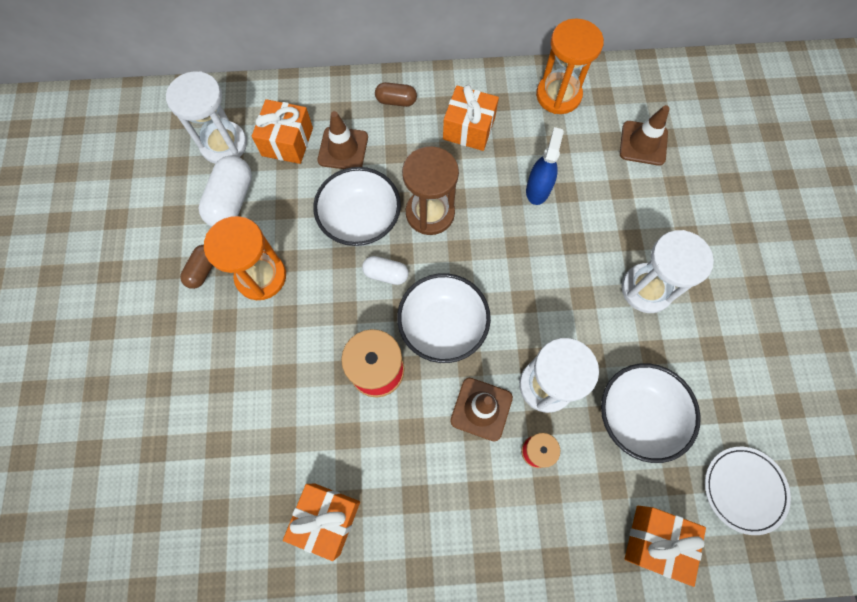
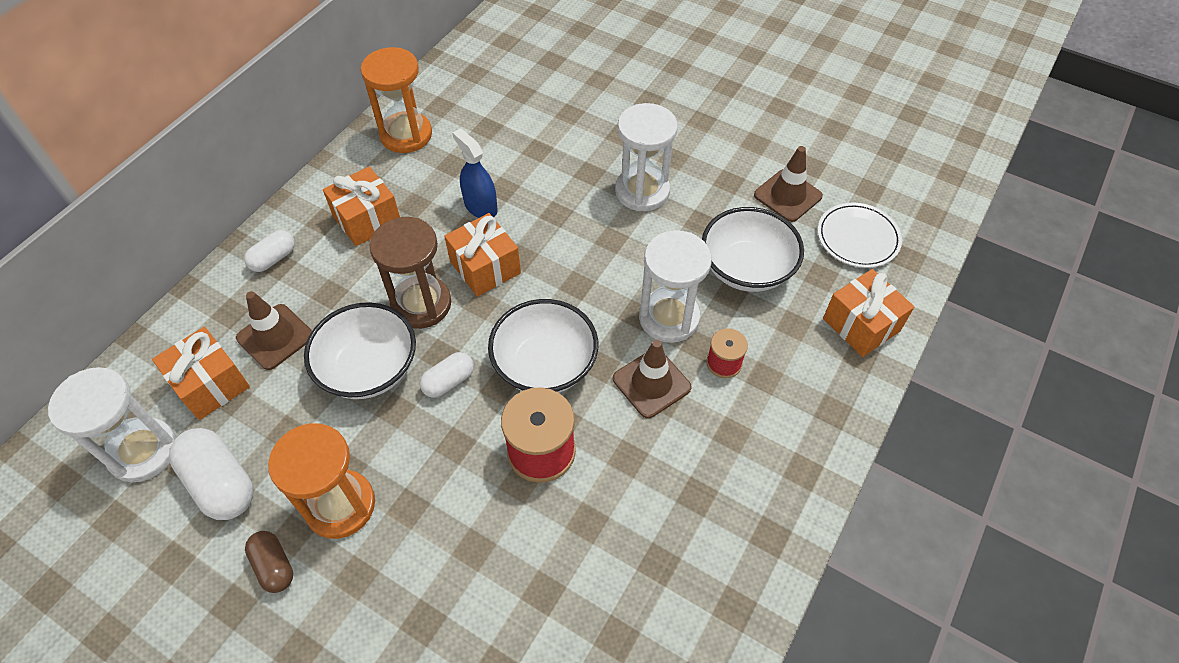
camera: 55 degrees left, 15 degrees down
(326, 518) = (659, 596): orange gift -> orange gift (485, 267)
(396, 101) = (273, 258): brown capsule -> white capsule
(643, 143) = (511, 109): brown traffic cone -> brown traffic cone (787, 195)

